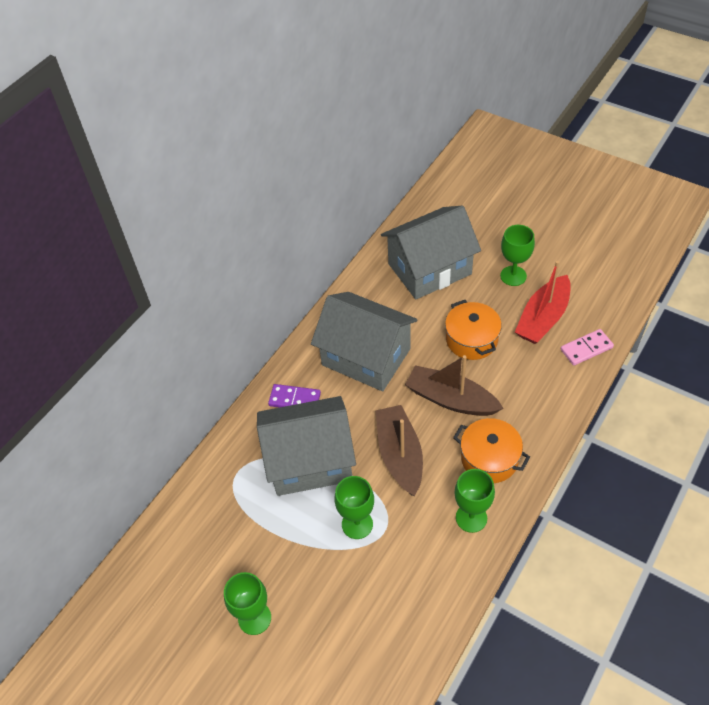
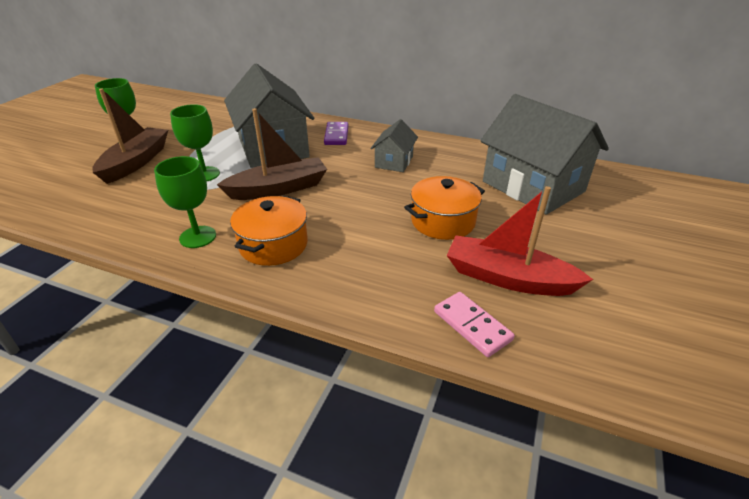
camera: 75 degrees right, 15 degrees down
(366, 357) = (394, 162): grey house -> grey house, size x0.50
(451, 399) = (352, 213): brown boat -> brown boat (136, 162)
(513, 276) = (567, 247): green goblet -> none

